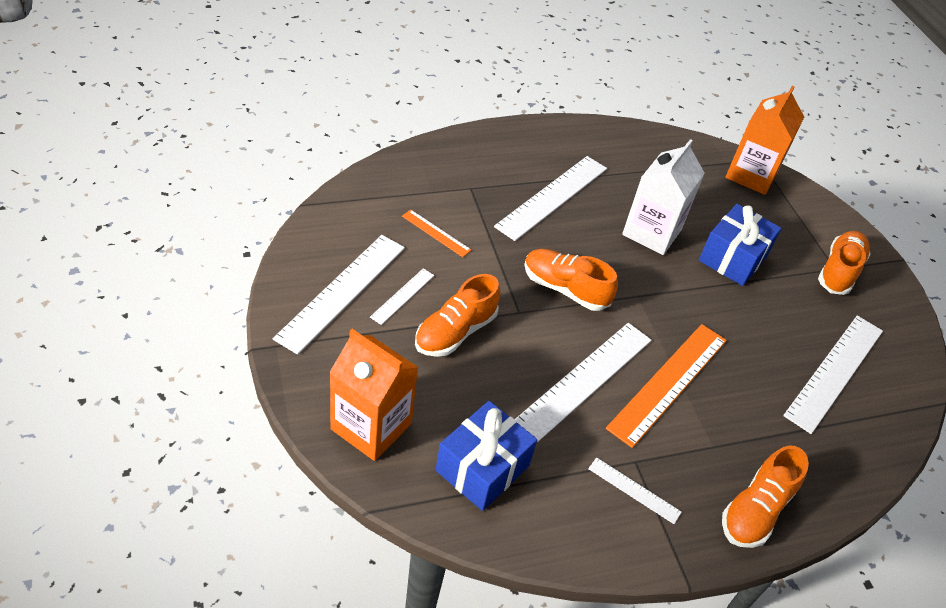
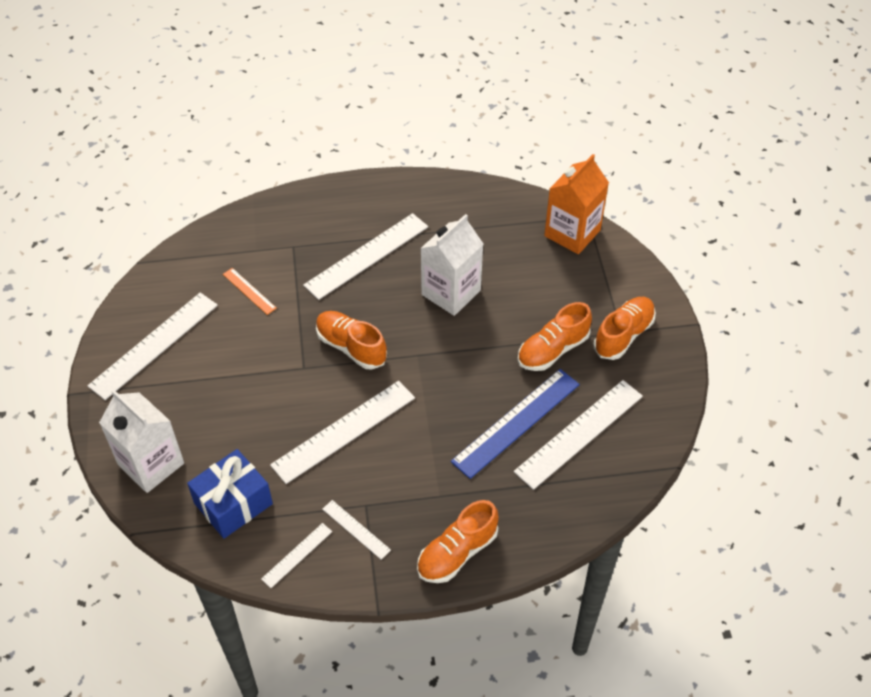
camera: 15 degrees right, 5 degrees up
(371, 426) = (151, 464): orange carton -> white carton
(402, 296) = (205, 350): white ruler -> white ruler (297, 555)
(455, 332) = (242, 384): orange shoe -> orange shoe (552, 350)
(668, 382) = (418, 437): orange ruler -> none
(732, 258) = (521, 320): blue gift -> none
(766, 363) = (516, 422): none -> blue ruler

